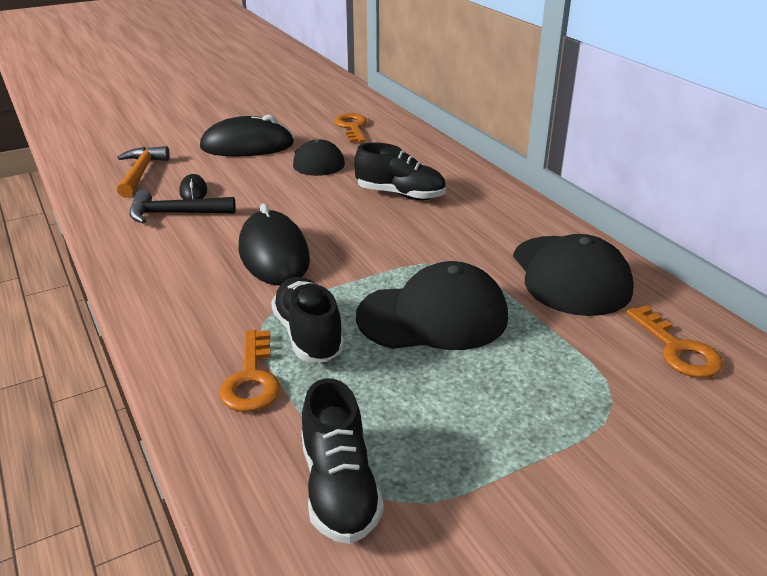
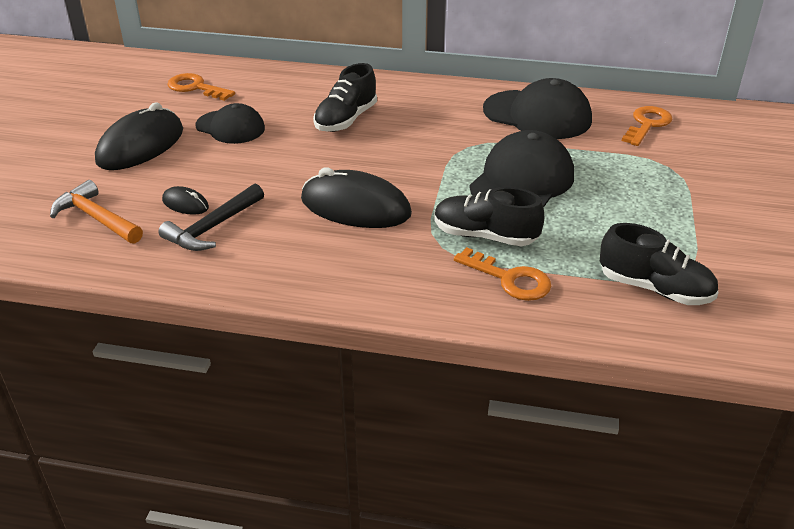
camera: 50 degrees left, 5 degrees up
(400, 194) = (346, 120): black shoe -> black shoe turned 150 degrees clockwise
(678, 350) = (647, 124): orange key -> orange key turned 75 degrees counterclockwise

